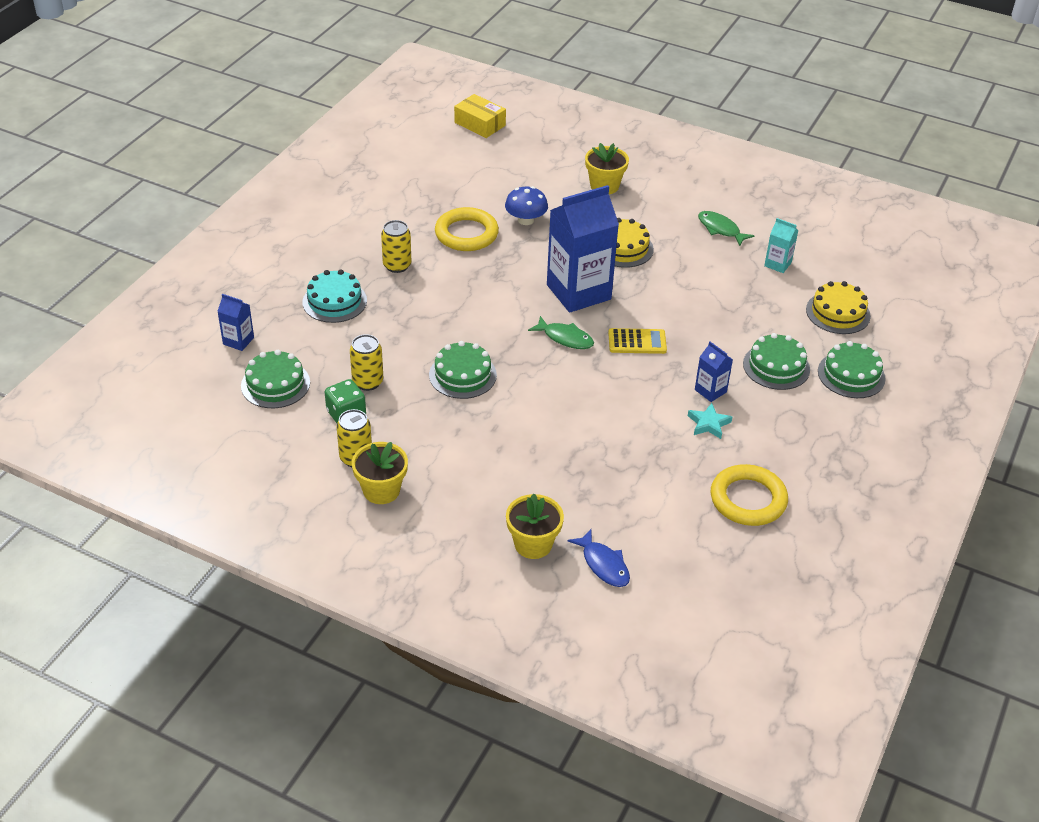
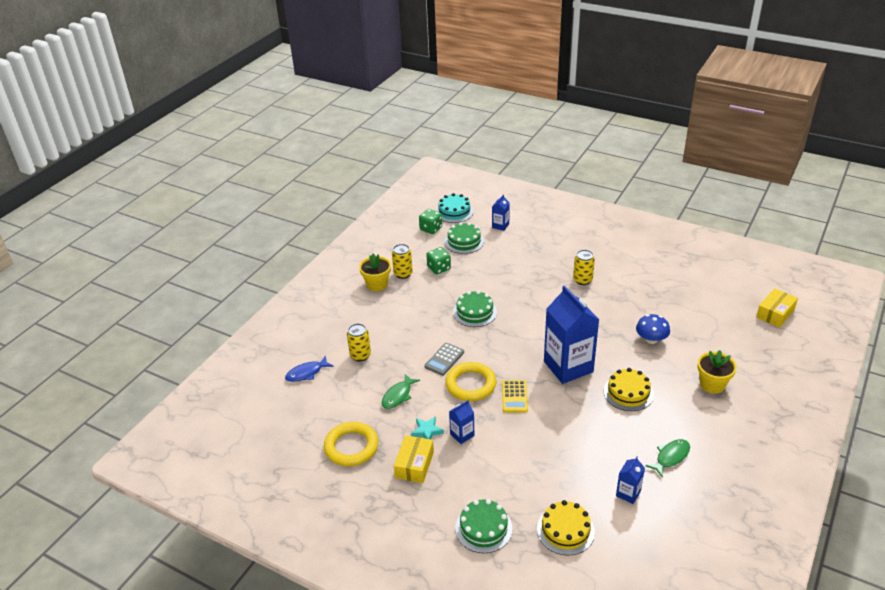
camera: 95 degrees right, 5 degrees down
(227, 425) = (431, 229): none -> green dice
(334, 301) = (541, 257): turquoise cake -> turquoise cake (454, 212)
(367, 382) = (467, 274): yellow can -> yellow can (360, 355)
(466, 234) = (626, 310): yellow ring -> yellow ring (470, 384)
(533, 544) = (327, 343): yellow flower pot -> none
(565, 338) = (515, 359): green fish -> green fish (398, 395)
(567, 407) = (444, 359): none -> grey calculator
(768, 435) = (414, 465): none -> yellow box
(776, 366) = (491, 478): green cake -> none
(777, 264) = (628, 493): turquoise carton -> blue carton

